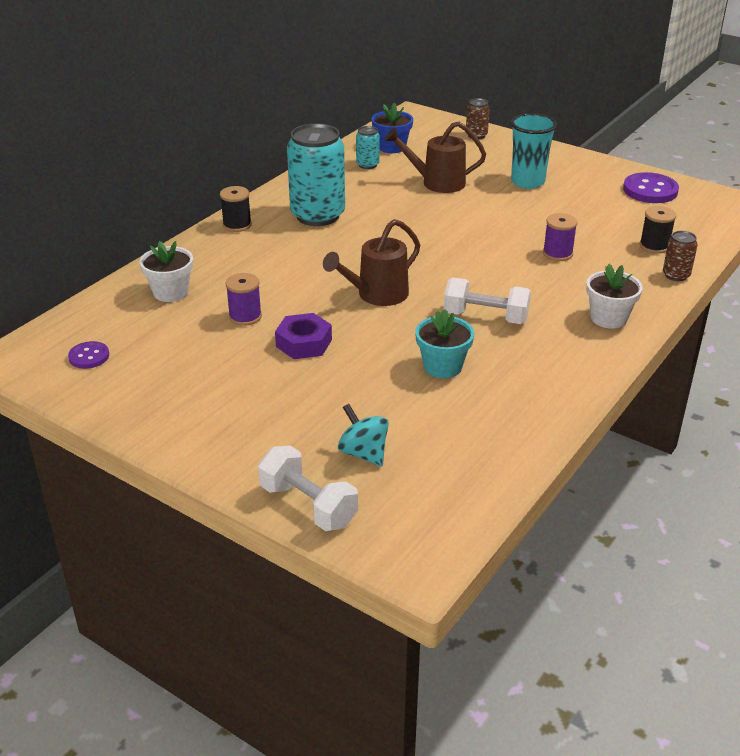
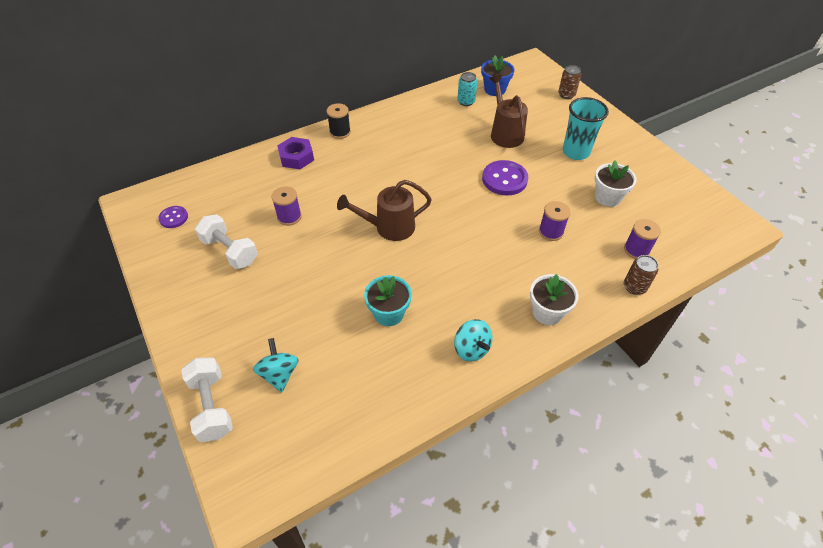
camera: 25 degrees right, 15 degrees up
(170, 292) = (258, 179): white flower pot -> white flower pot (607, 197)
(304, 343) = (310, 255): purple nut -> purple nut (296, 157)
(317, 215) = (399, 139): turquoise can -> none
(436, 183) = (505, 133): brown watering can -> brown watering can turned 45 degrees clockwise
(485, 317) = (452, 276): white dumbbell -> white dumbbell (230, 251)
(557, 369) = (471, 349): none -> turquoise spinning top
(650, 190) = (672, 190): purple button -> purple button (504, 179)
(654, 246) = (636, 250): black spool -> purple spool

